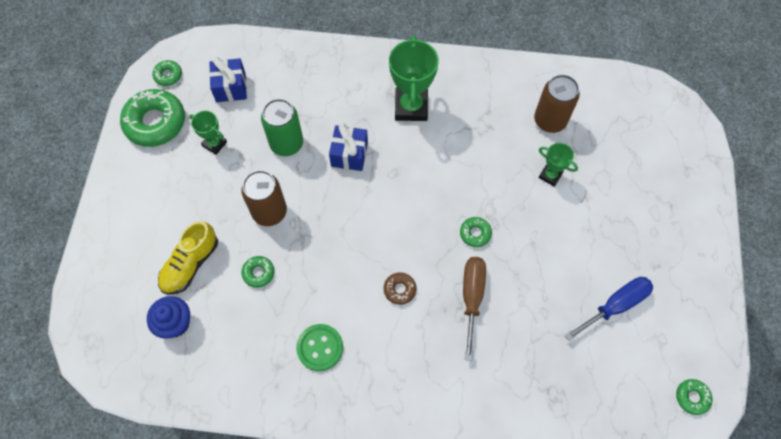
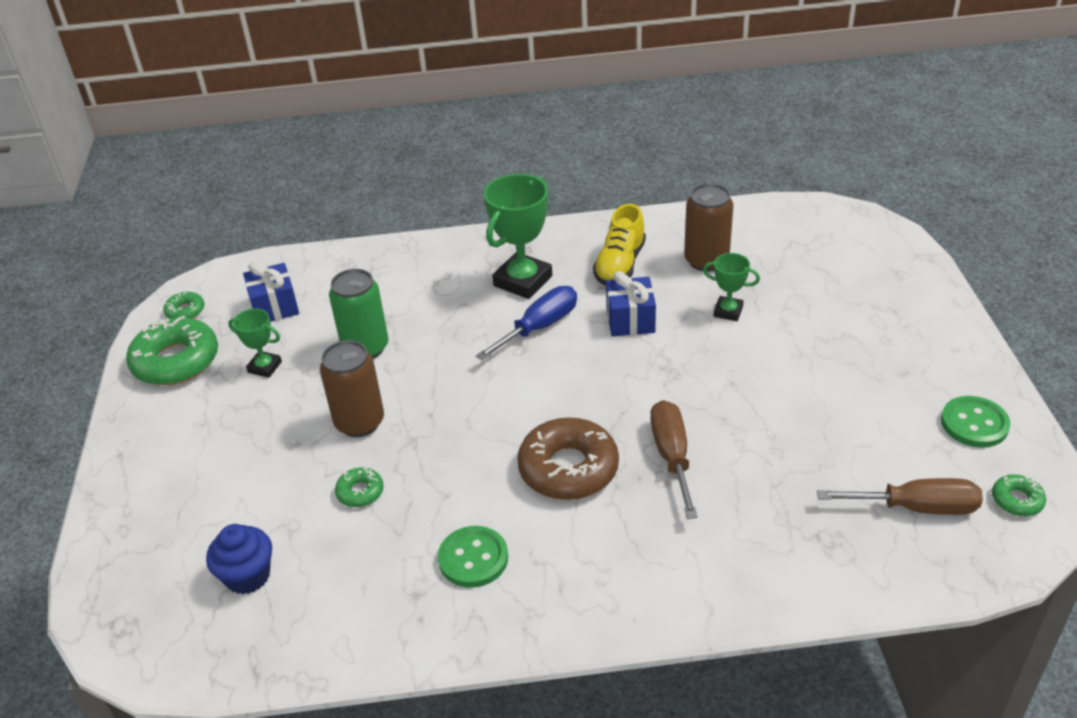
camera: 10 degrees left, 25 degrees down
(190, 264) = (257, 503): yellow shoe -> yellow shoe (620, 265)
(349, 154) = (454, 342): blue gift -> blue gift (630, 320)
(399, 289) = (568, 468): brown donut -> brown donut, size x2.11
(411, 107) = (523, 281): green trophy -> green trophy turned 45 degrees clockwise
(475, 233) = (651, 388): green donut -> none
(615, 306) = (869, 424): blue screwdriver -> blue screwdriver (539, 327)
(622, 385) = (916, 507): none -> brown screwdriver
(688, 325) = (974, 424): none -> green button

